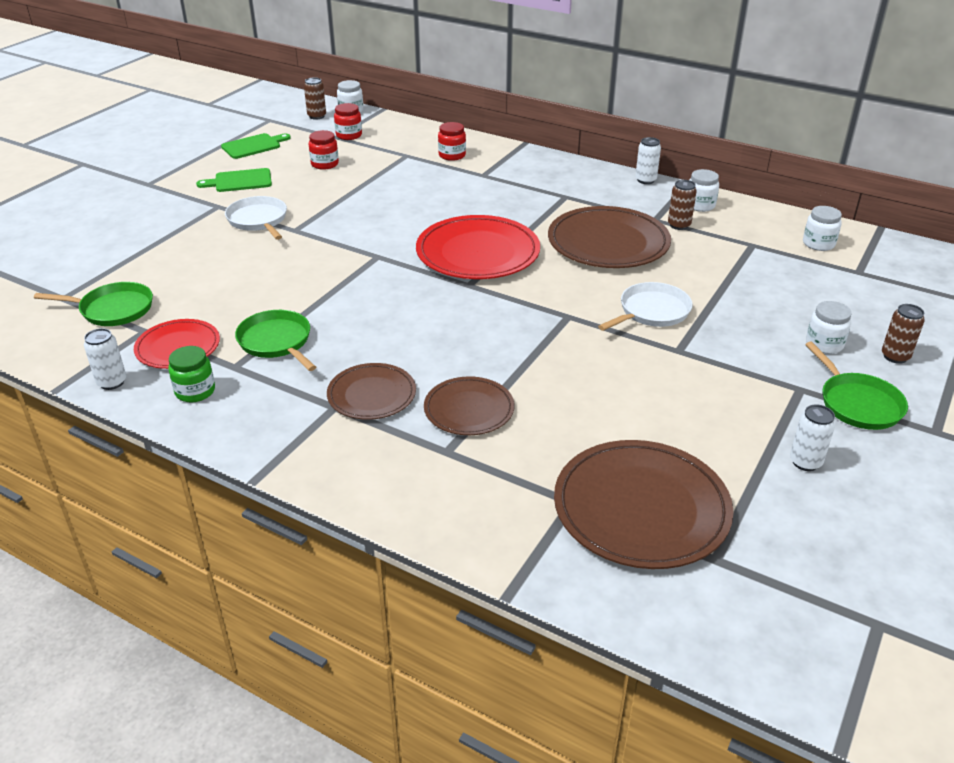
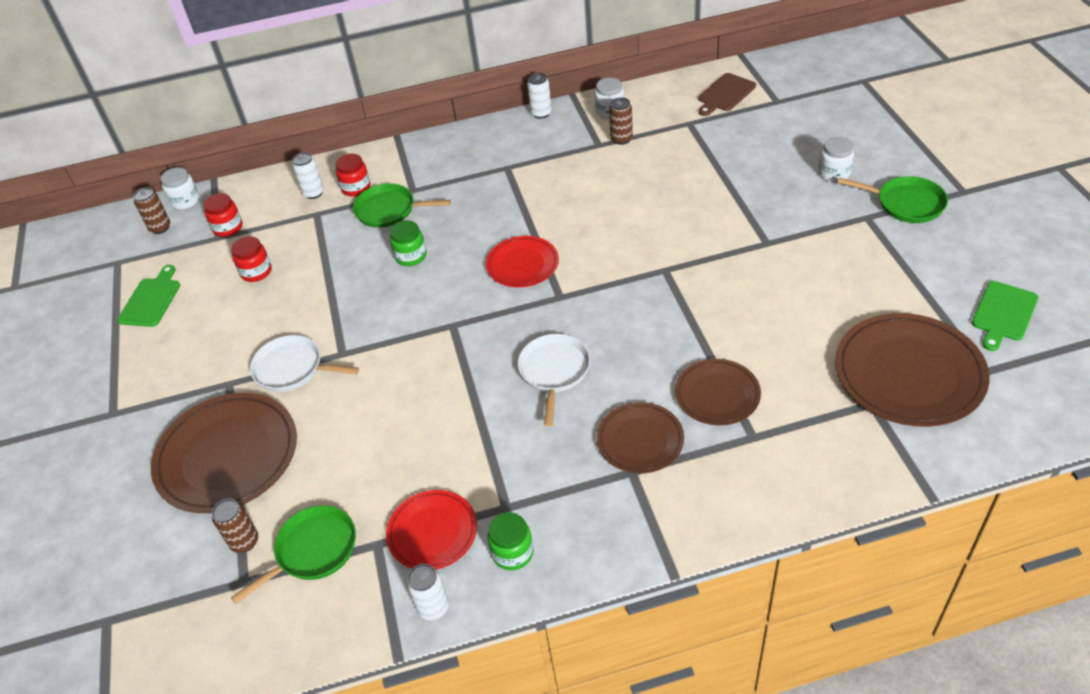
camera: 40 degrees left, 10 degrees up
(240, 181) = (204, 344): green cutting board -> green cutting board (1003, 314)
(276, 342) = (501, 460): green pan -> green pan (389, 210)
(419, 207) = (411, 256): none -> green jar
(478, 253) = (522, 264): red plate -> red plate, size x0.58
(608, 243) = (598, 188): brown plate -> brown plate (227, 456)
(652, 312) = (709, 225): white pan -> white pan (554, 371)
(805, 462) = (937, 267): white can -> white can (313, 193)
(818, 244) = (725, 94): white jar -> brown cutting board
(895, 356) = (879, 153): brown can -> brown can (244, 542)

